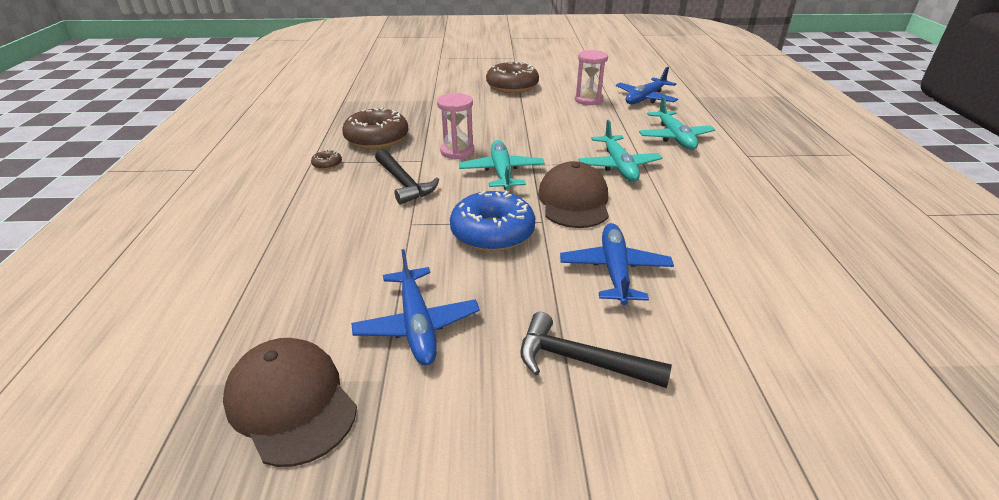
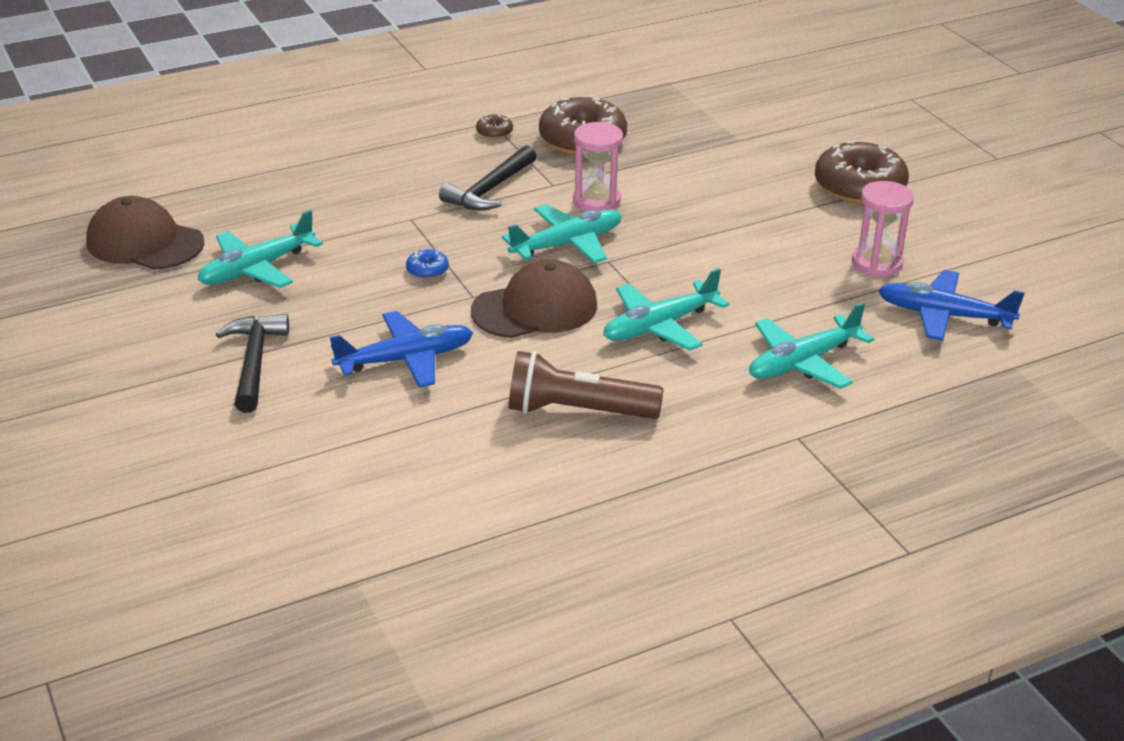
camera: 65 degrees right, 0 degrees up
(291, 402) = (145, 242): brown cap -> brown cap turned 90 degrees counterclockwise
(417, 324) = (257, 268): blue plane -> turquoise plane
(492, 232) = (427, 270): blue donut -> blue donut, size x0.42
(705, 214) = (577, 411): none -> brown flashlight

